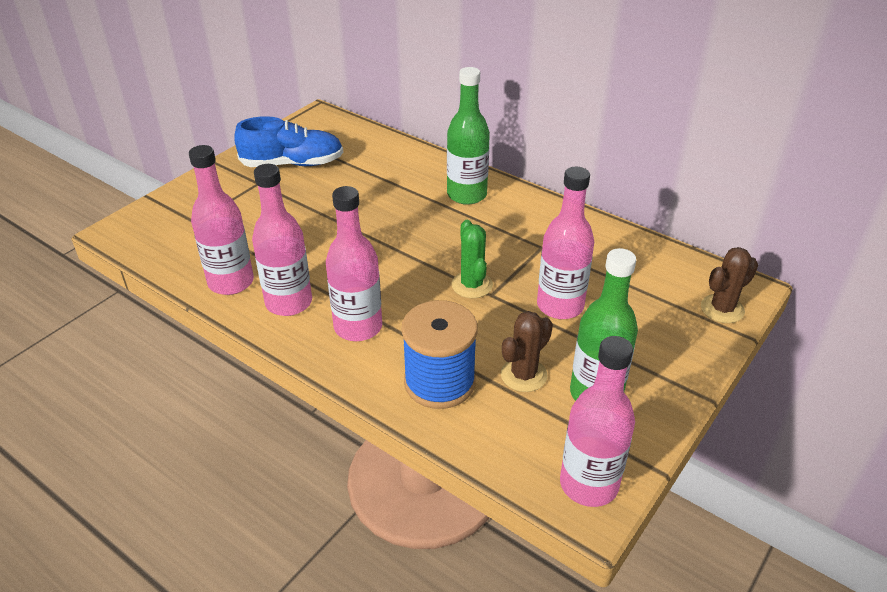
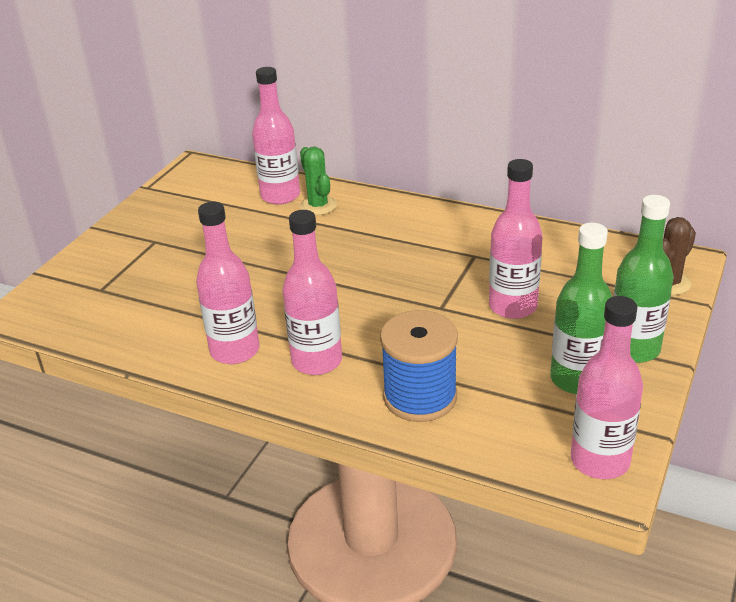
camera: 10 degrees left, 5 degrees down
(231, 282) = (164, 342): pink bottle -> pink bottle (280, 196)
(292, 164) = (185, 217): blue shoe -> none
(467, 195) = (380, 219): green bottle -> green bottle (633, 349)
(472, 285) = (418, 302): green cactus -> green cactus (318, 206)
(523, 375) = (501, 375): brown cactus -> none

